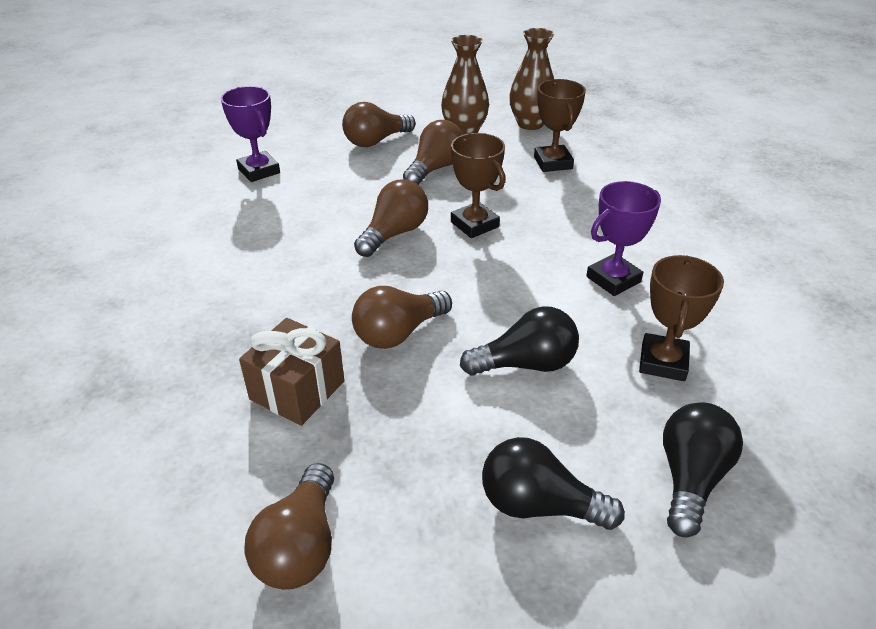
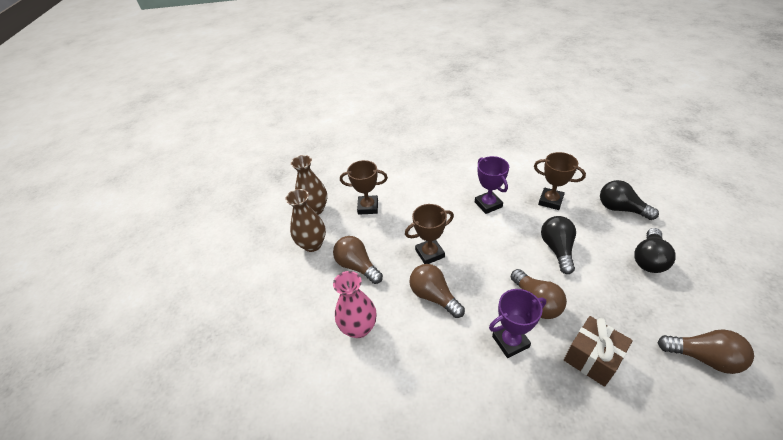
camera: 75 degrees left, 5 degrees up
(259, 171) = (325, 389): purple trophy -> purple trophy (510, 341)
(338, 182) = (359, 328): none -> pink vase
(376, 141) = (305, 299): brown light bulb -> none

